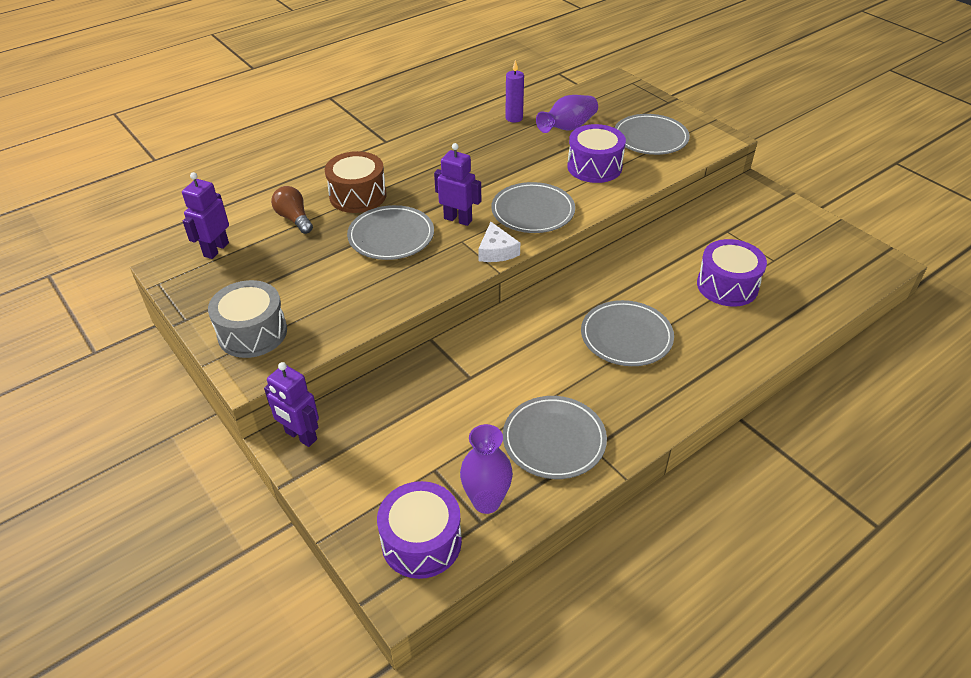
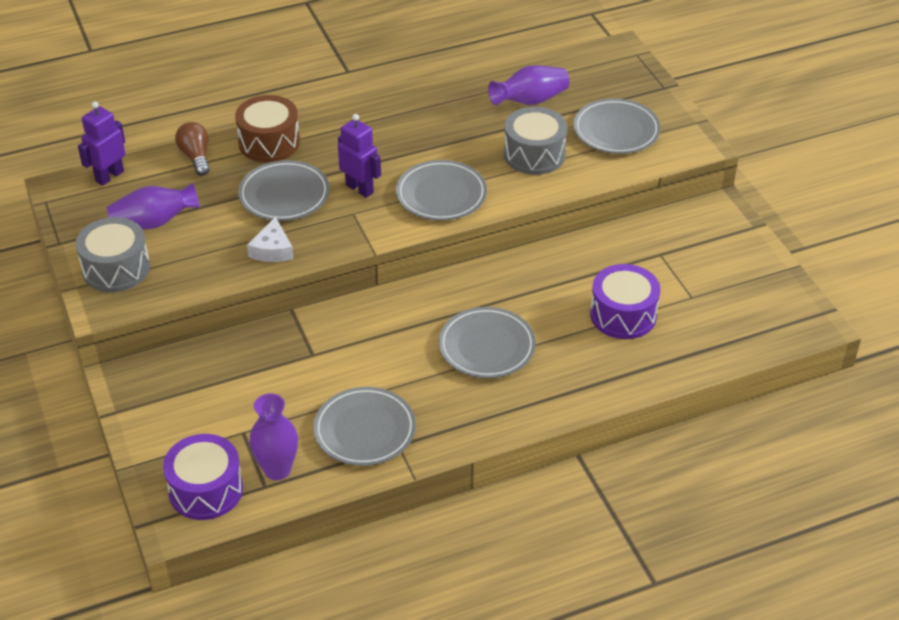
camera: 15 degrees right, 0 degrees up
(275, 283) = (154, 223): none -> purple vase
(300, 436) = (134, 376): purple robot -> none
(496, 251) = (383, 231): white cheese -> white cheese (272, 249)
(514, 118) = (476, 78): purple candle -> none
(594, 167) = (534, 154): purple drum -> grey drum

